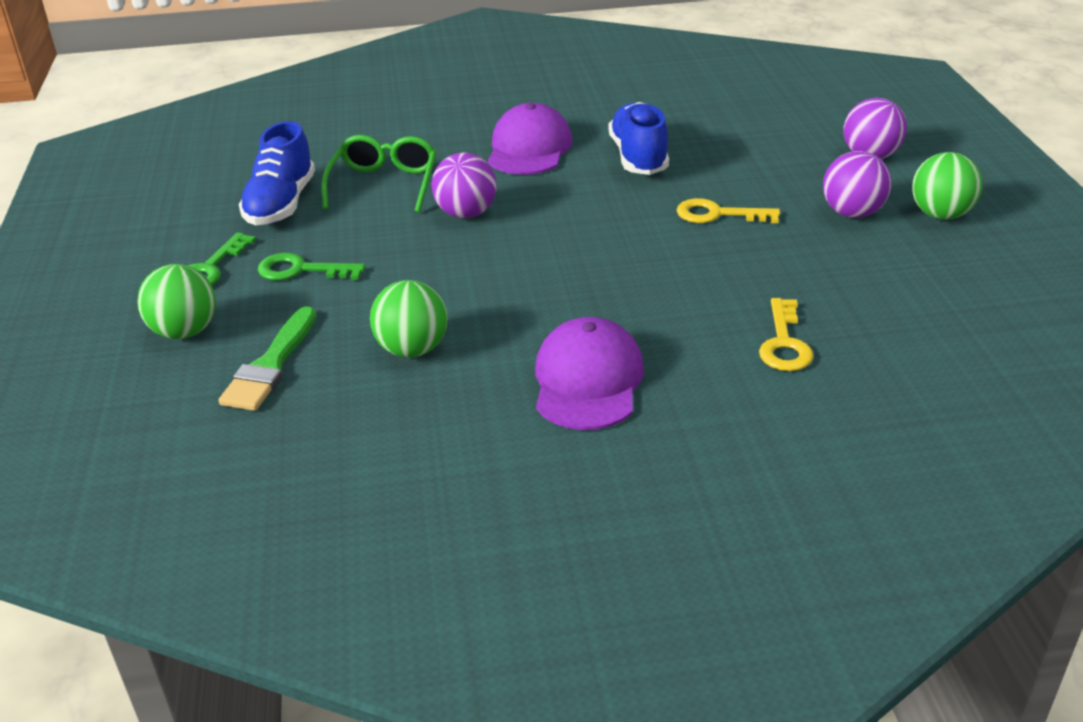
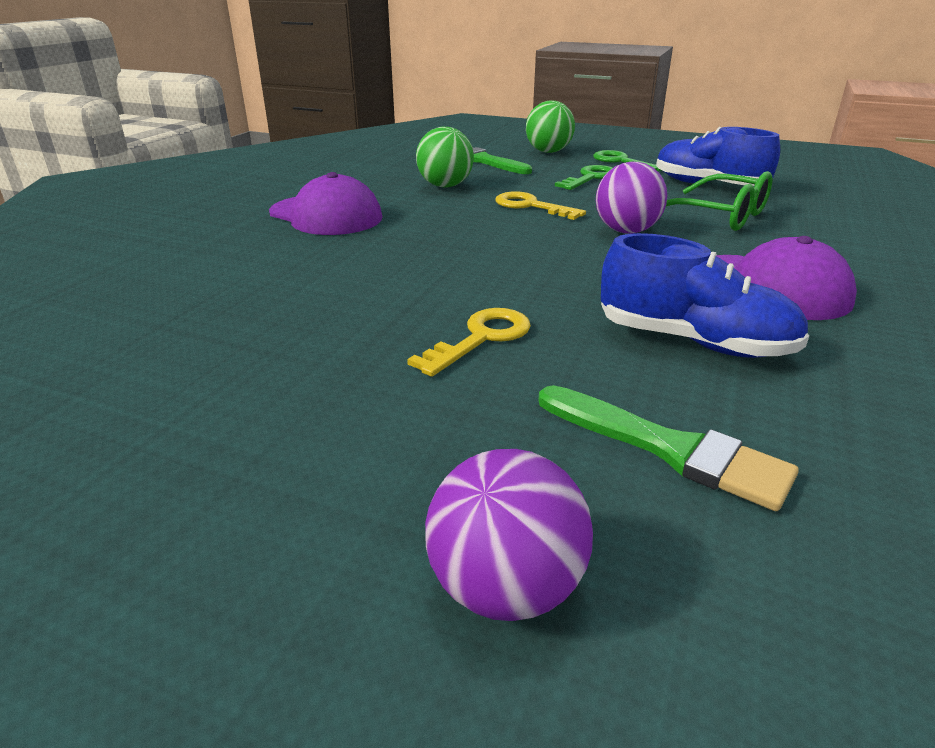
camera: 120 degrees right, 5 degrees down
(749, 146) = (669, 449): none -> green brush
(784, 343) = (228, 285): yellow key -> yellow key (531, 206)
(852, 213) = (352, 438): purple ball -> none
(940, 215) = (219, 533): green ball -> none

